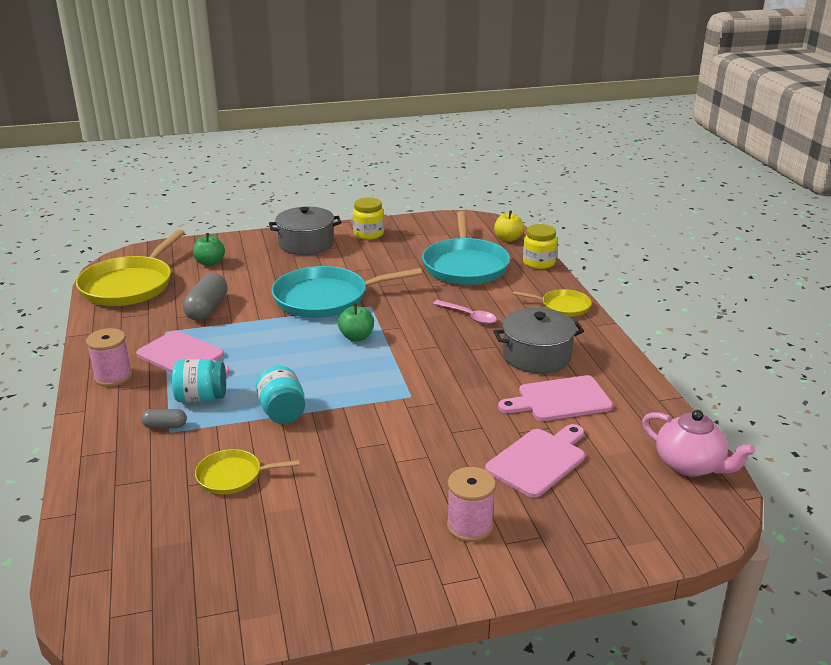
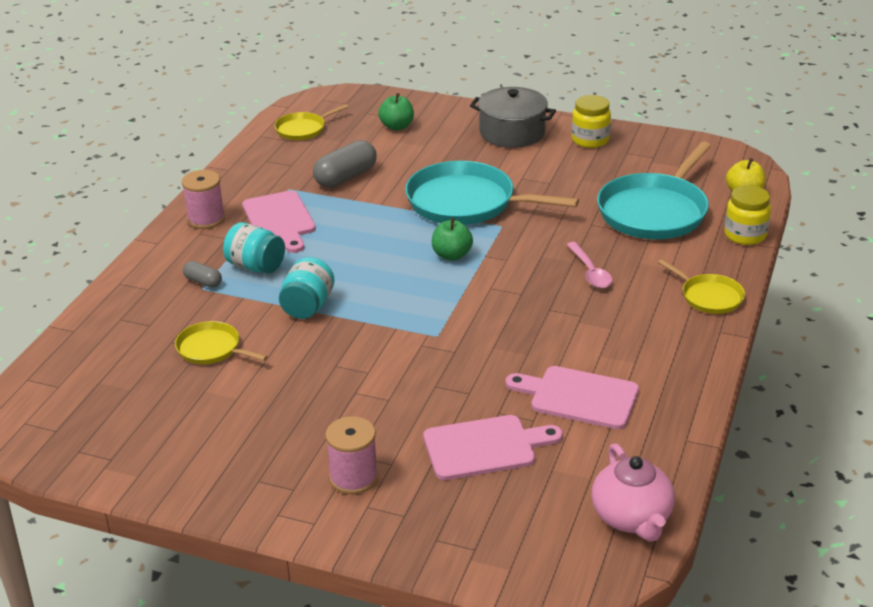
camera: 35 degrees right, 5 degrees up
(130, 285) = (303, 129): yellow pan -> yellow pan, size x0.51
(536, 356) = (611, 342): grey pot -> none

